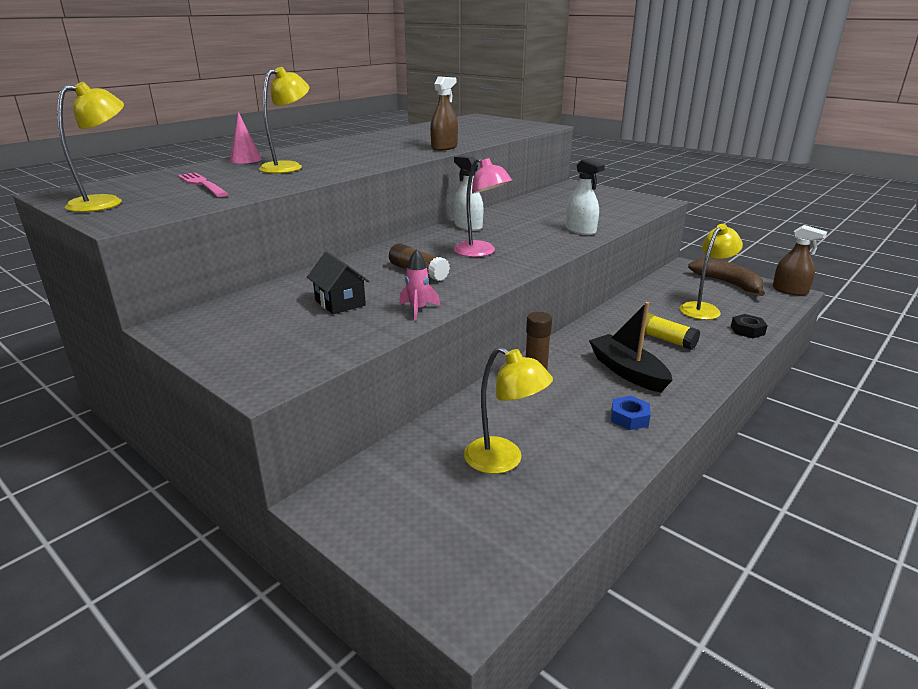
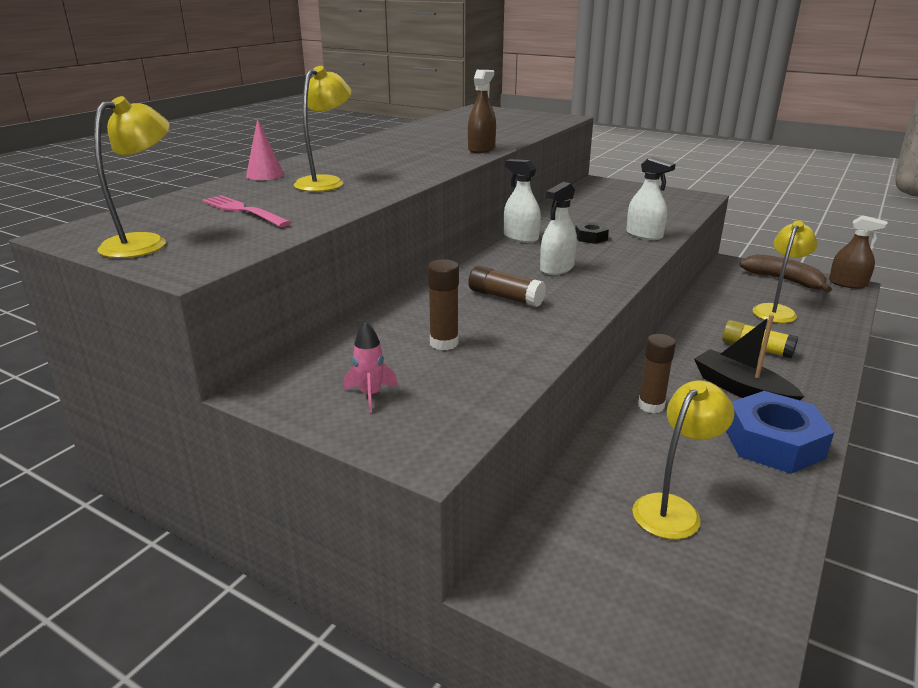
camera: 10 degrees left, 0 degrees up
(340, 303) = (444, 343): black house -> brown glue stick
(418, 310) = (538, 344): pink rocket -> pink rocket (370, 395)
(480, 252) = (557, 268): pink lamp -> white spray bottle
(503, 461) = (673, 508): yellow lamp -> yellow lamp turned 75 degrees counterclockwise
(629, 418) = (773, 443): blue nut -> blue nut, size x2.13
(747, 330) = (832, 331): black nut -> black nut (591, 237)

